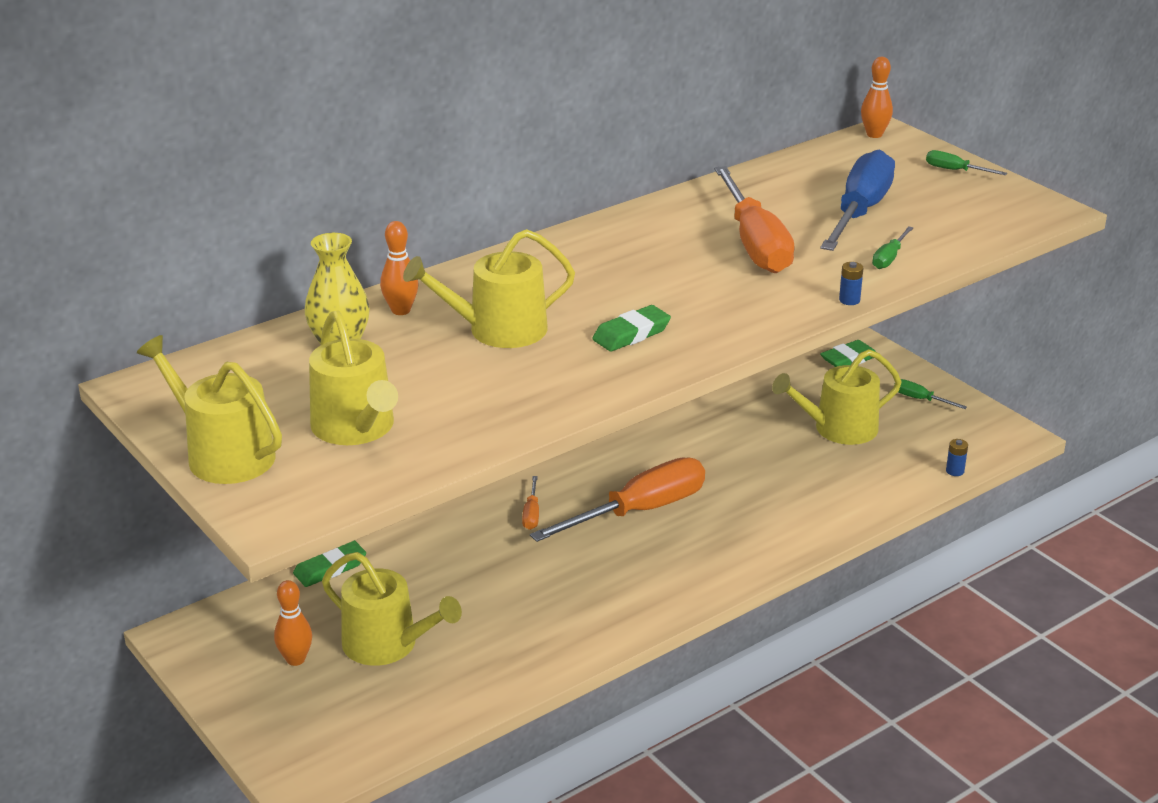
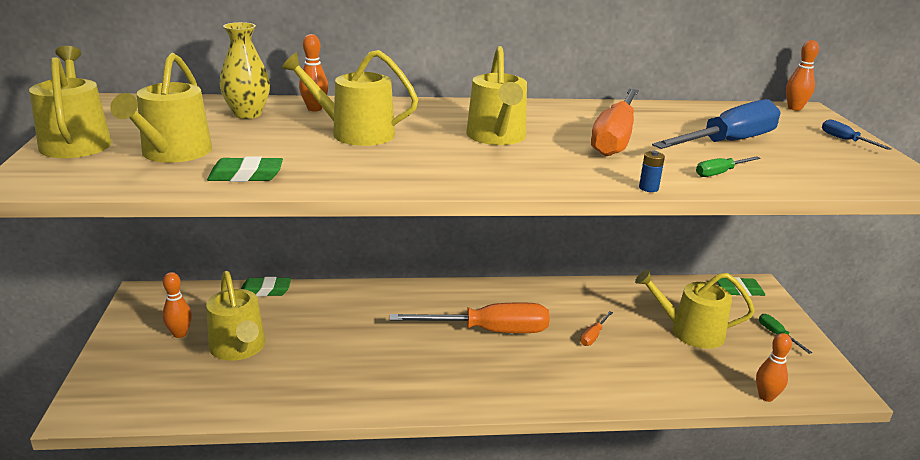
camera: 30 degrees right, 5 degrees down
(531, 514) = (417, 306): orange screwdriver -> orange screwdriver (593, 336)
(631, 334) = (441, 160): green eraser -> green eraser (246, 175)
(644, 283) = (497, 137): none -> yellow watering can
(955, 170) = (845, 140): green screwdriver -> blue screwdriver
(955, 471) = (766, 397): blue battery -> orange bowling pin

